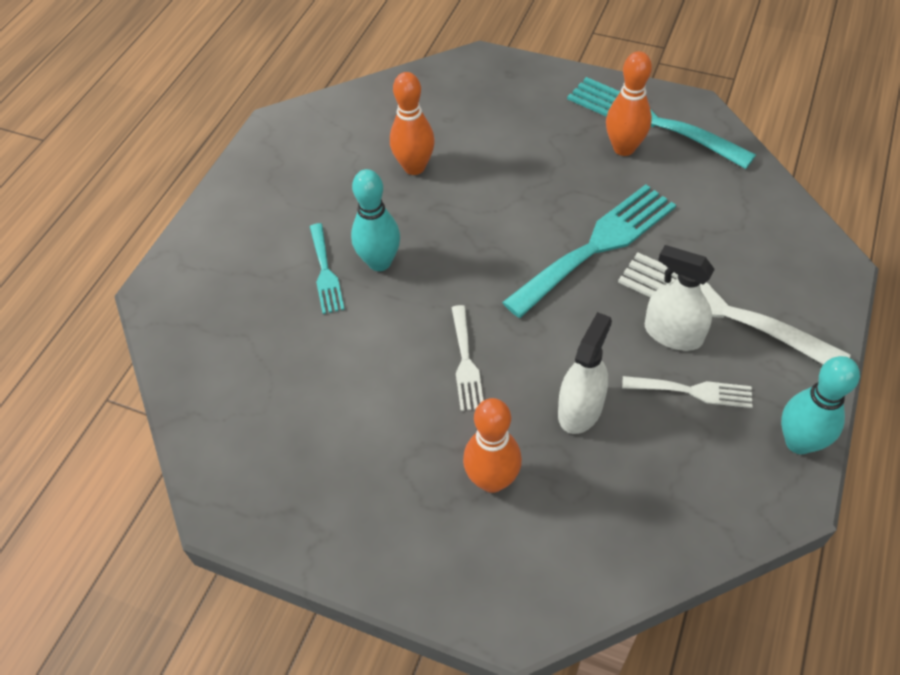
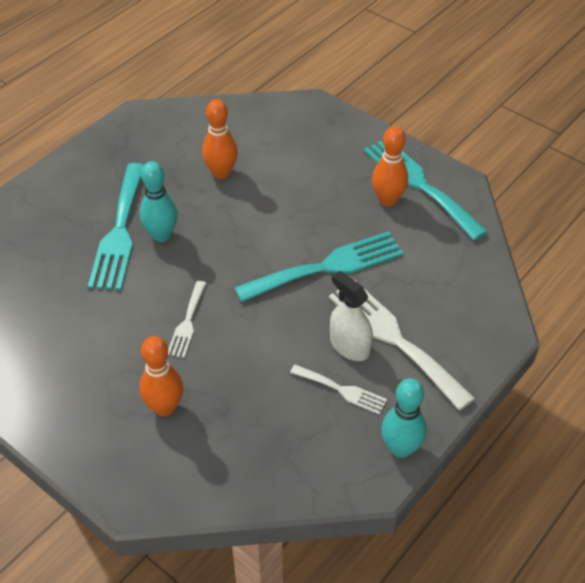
camera: 15 degrees right, 5 degrees down
(325, 272) = (119, 232): turquoise fork -> turquoise fork, size x1.91
(580, 409) = (252, 378): white spray bottle -> none

